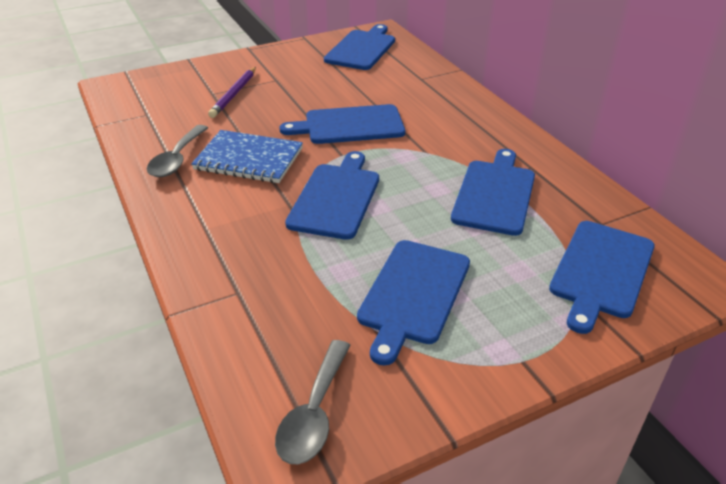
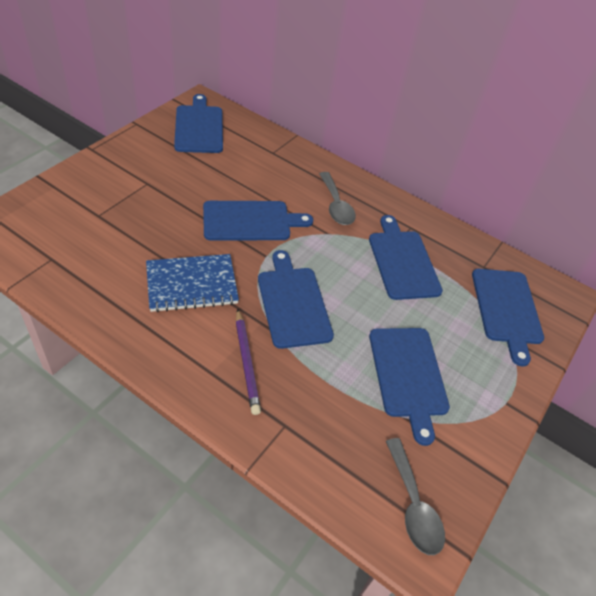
camera: 35 degrees left, 10 degrees up
(177, 159) = (125, 304): grey spoon -> grey spoon (336, 205)
(234, 94) = (120, 211): purple pencil -> purple pencil (247, 363)
(350, 125) = (250, 221): blue cutting board -> blue cutting board turned 150 degrees counterclockwise

